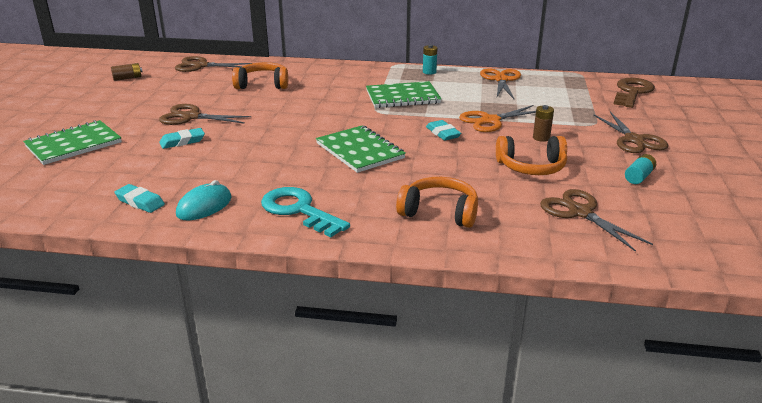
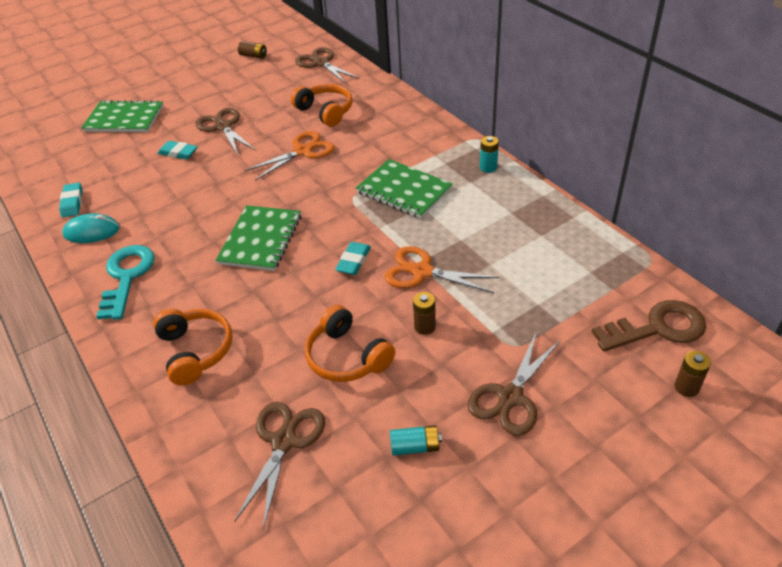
camera: 50 degrees right, 15 degrees up
(501, 80) = (539, 219): orange scissors -> orange scissors (303, 151)
(682, 103) = (686, 387): none -> brown battery

